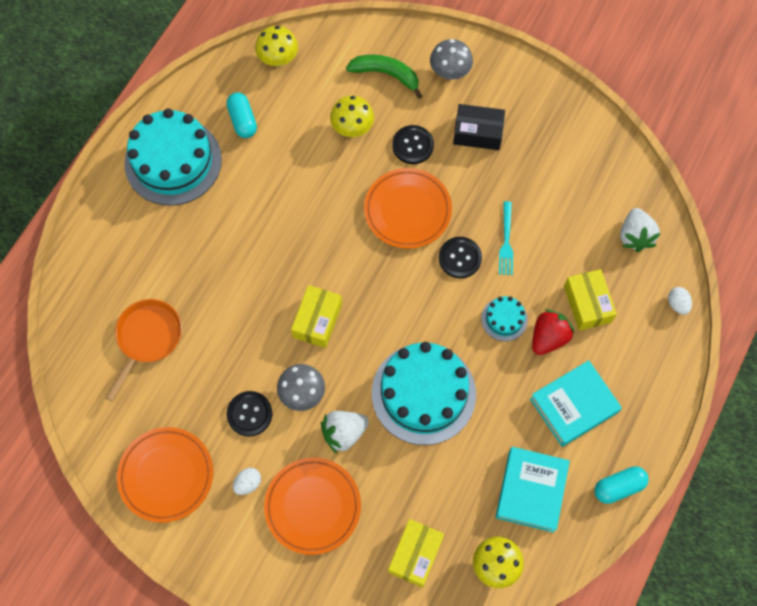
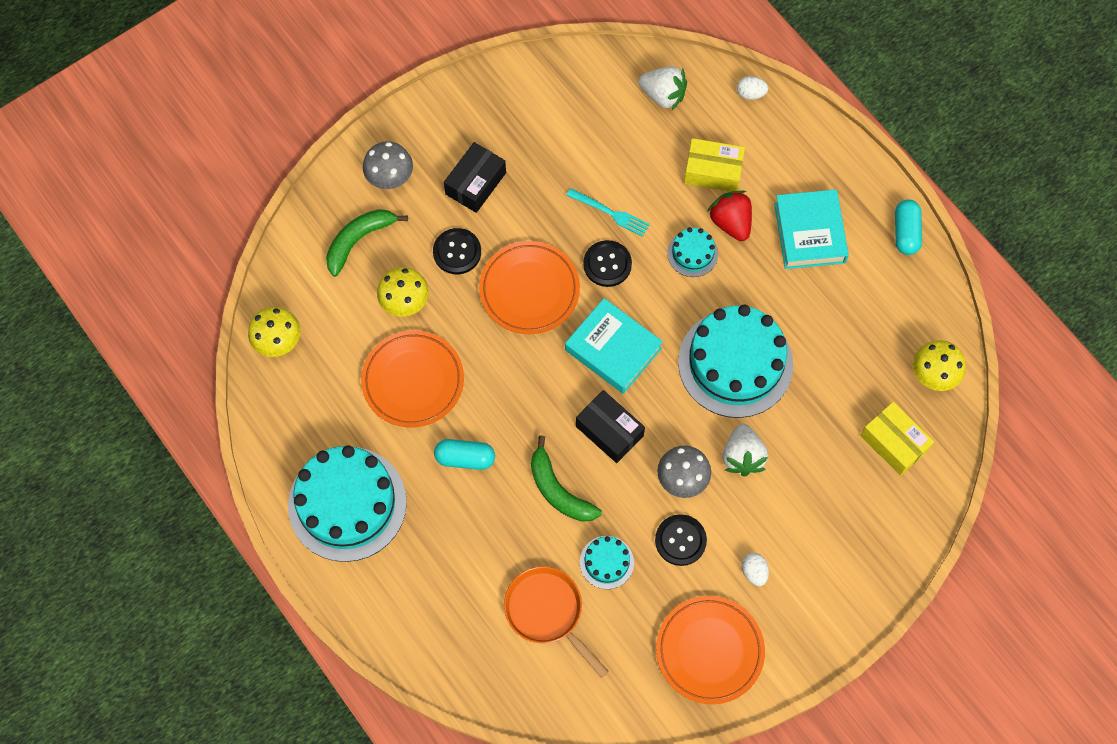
camera: 65 degrees left, 0 degrees up
(207, 365) = (606, 562): none -> turquoise cake
(243, 120) = (335, 410): turquoise capsule -> turquoise capsule (465, 458)
(250, 304) = (558, 490): none -> green banana
(313, 506) = (805, 518): orange plate -> orange plate (413, 381)
(317, 320) = (609, 431): yellow box -> black box
(531, 490) = (876, 310): turquoise book -> turquoise book (613, 349)

